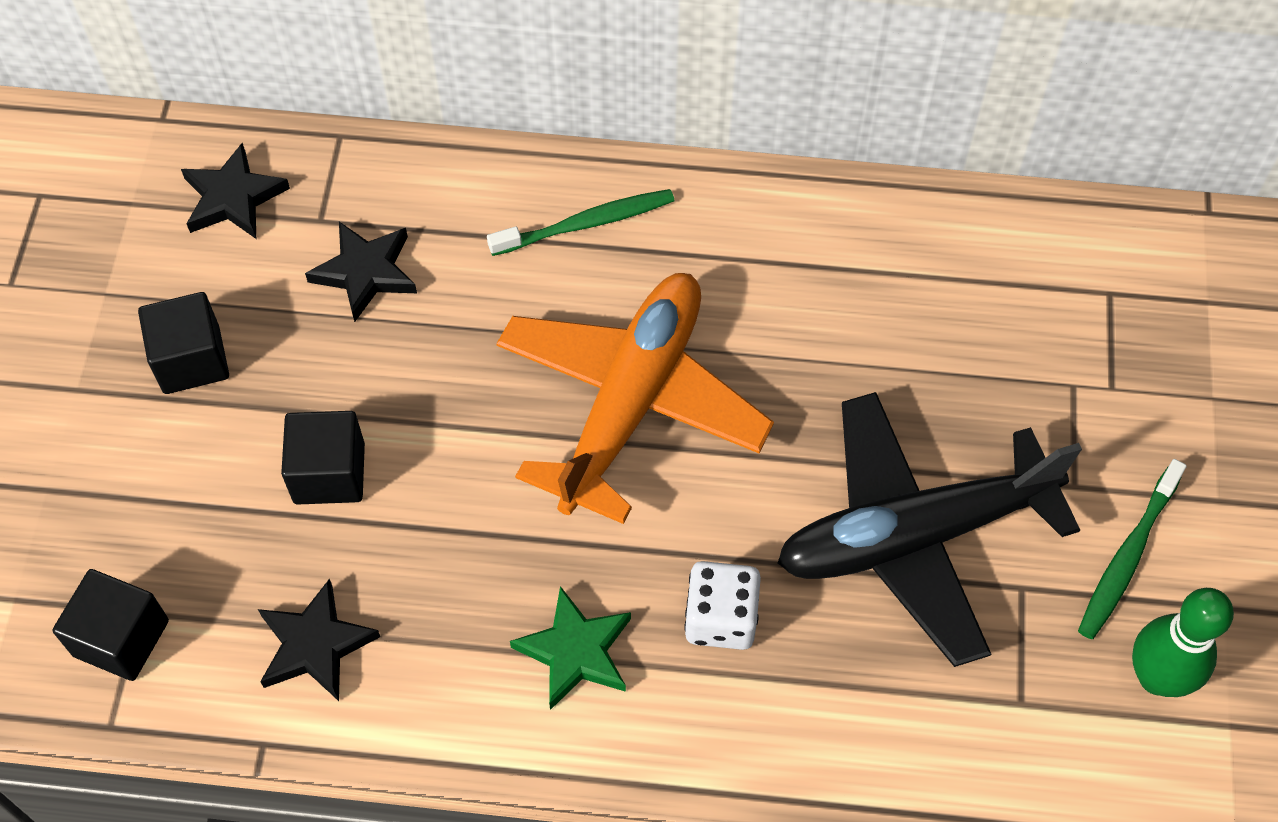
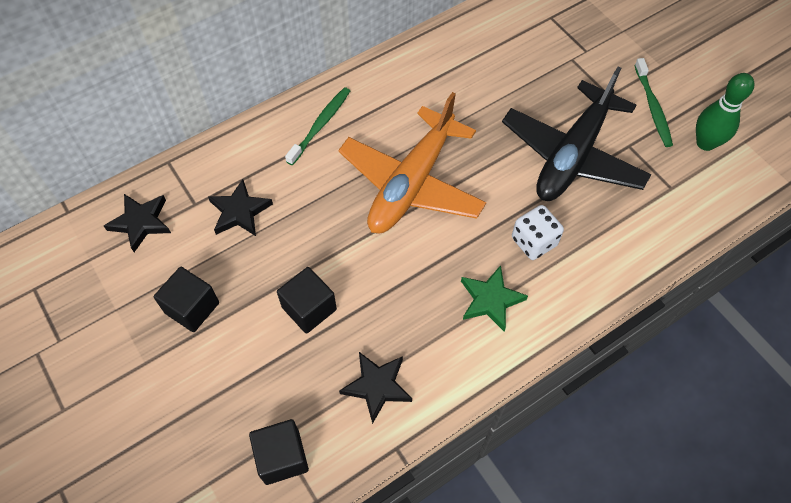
camera: 40 degrees left, 0 degrees up
(631, 402) = (412, 183): orange plane -> orange plane turned 135 degrees counterclockwise

